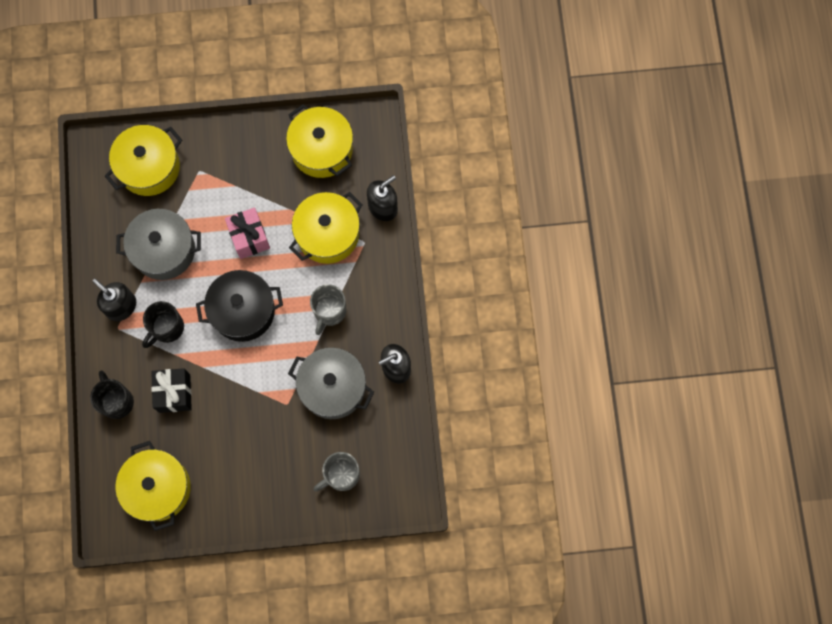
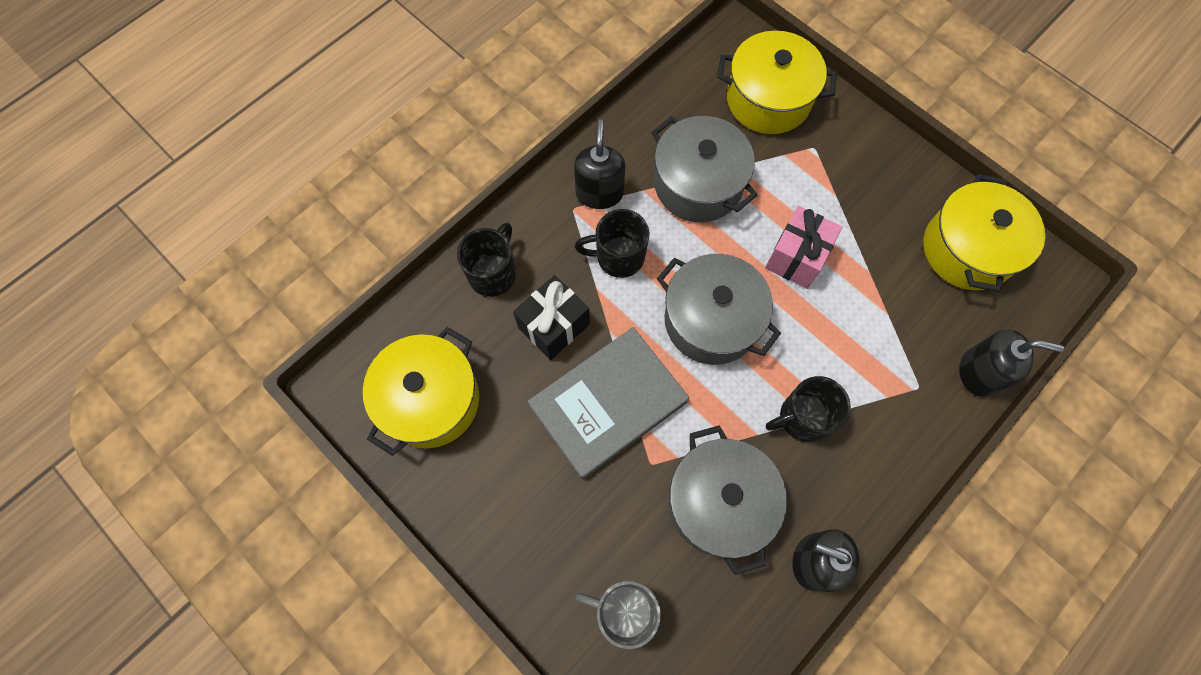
camera: 50 degrees right, 5 degrees down
(239, 400) = (608, 404): none -> grey book
(243, 311) = (711, 320): black pot -> grey pot
(327, 234) = (885, 337): yellow pot -> none
(329, 311) = (802, 418): grey mug -> black mug

